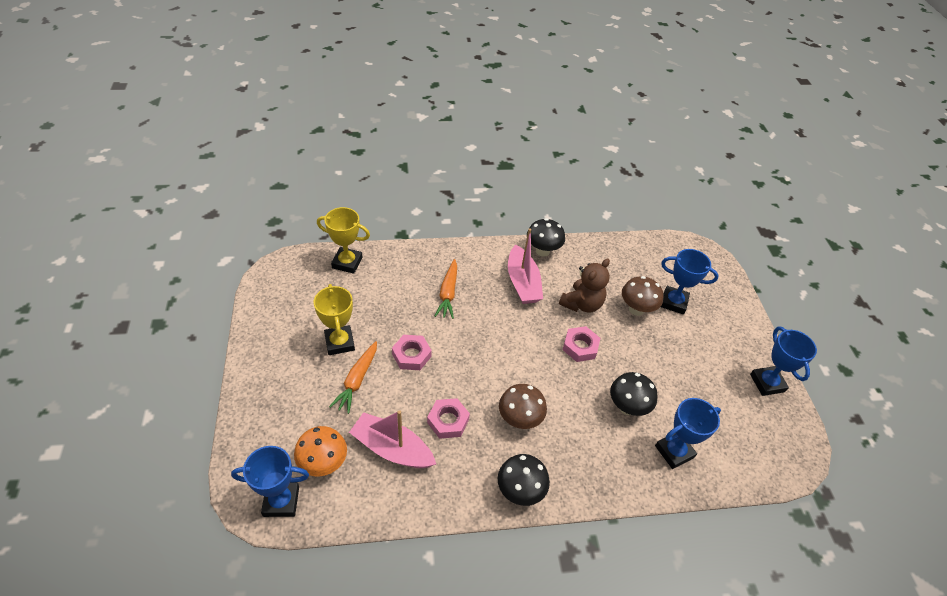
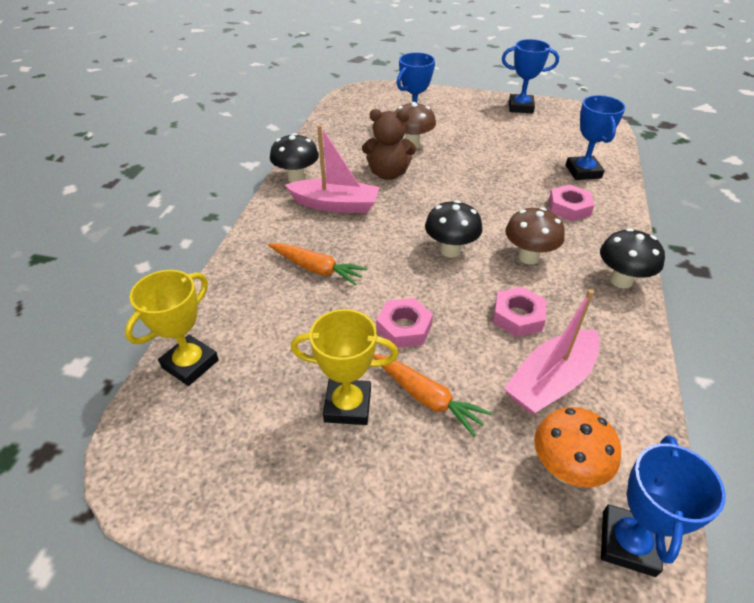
camera: 65 degrees left, 5 degrees down
(580, 347) = (445, 190): pink nut -> pink nut (569, 207)
(581, 304) = (388, 174): brown teddy bear -> brown teddy bear turned 120 degrees clockwise
(627, 407) = (529, 183): black mushroom -> black mushroom (450, 250)

